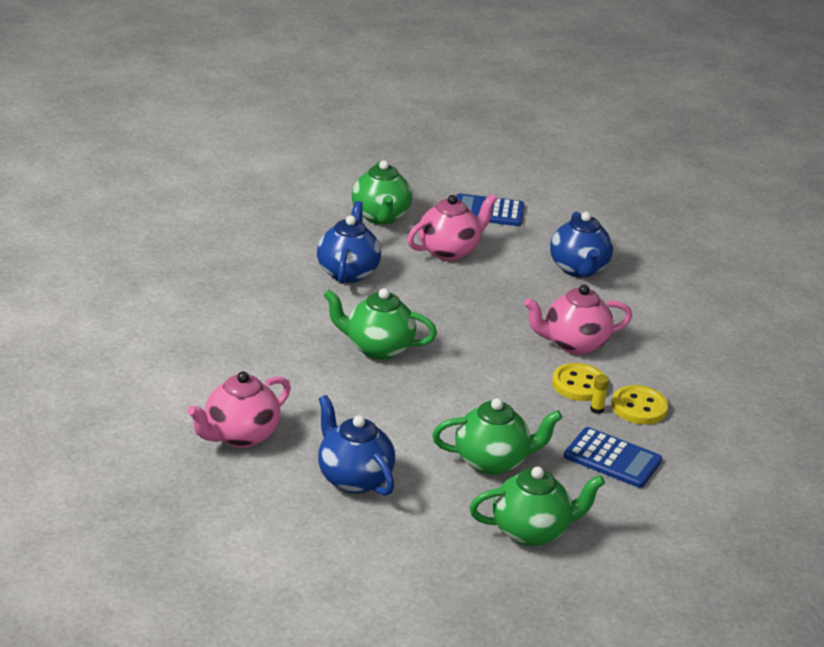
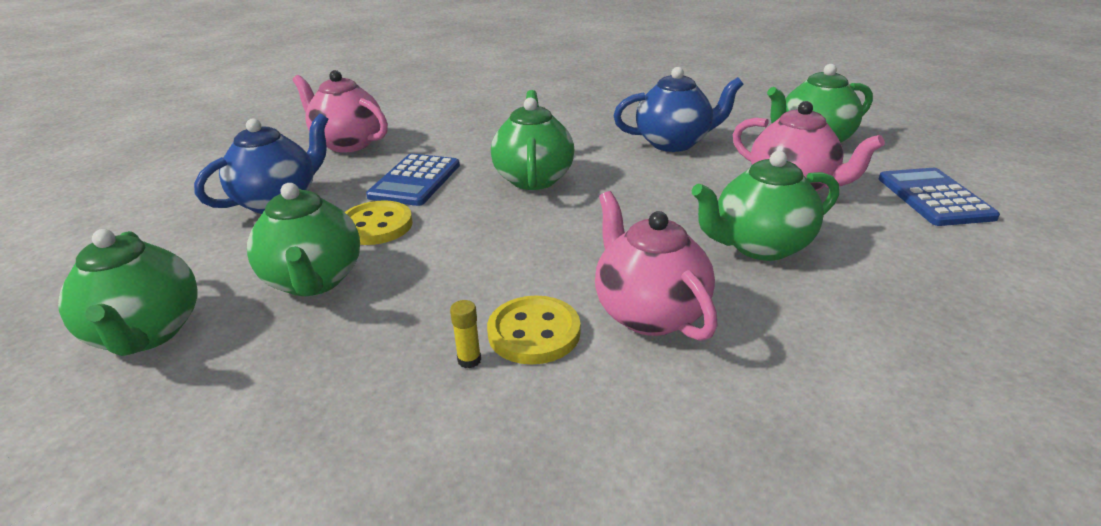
camera: 80 degrees right, 0 degrees up
(519, 288) = (760, 246): none -> green teapot
(579, 269) = (881, 291): blue teapot -> none
(612, 458) = (329, 395): blue calculator -> blue calculator (415, 181)
(639, 407) = (495, 411): yellow button -> yellow button (376, 226)

